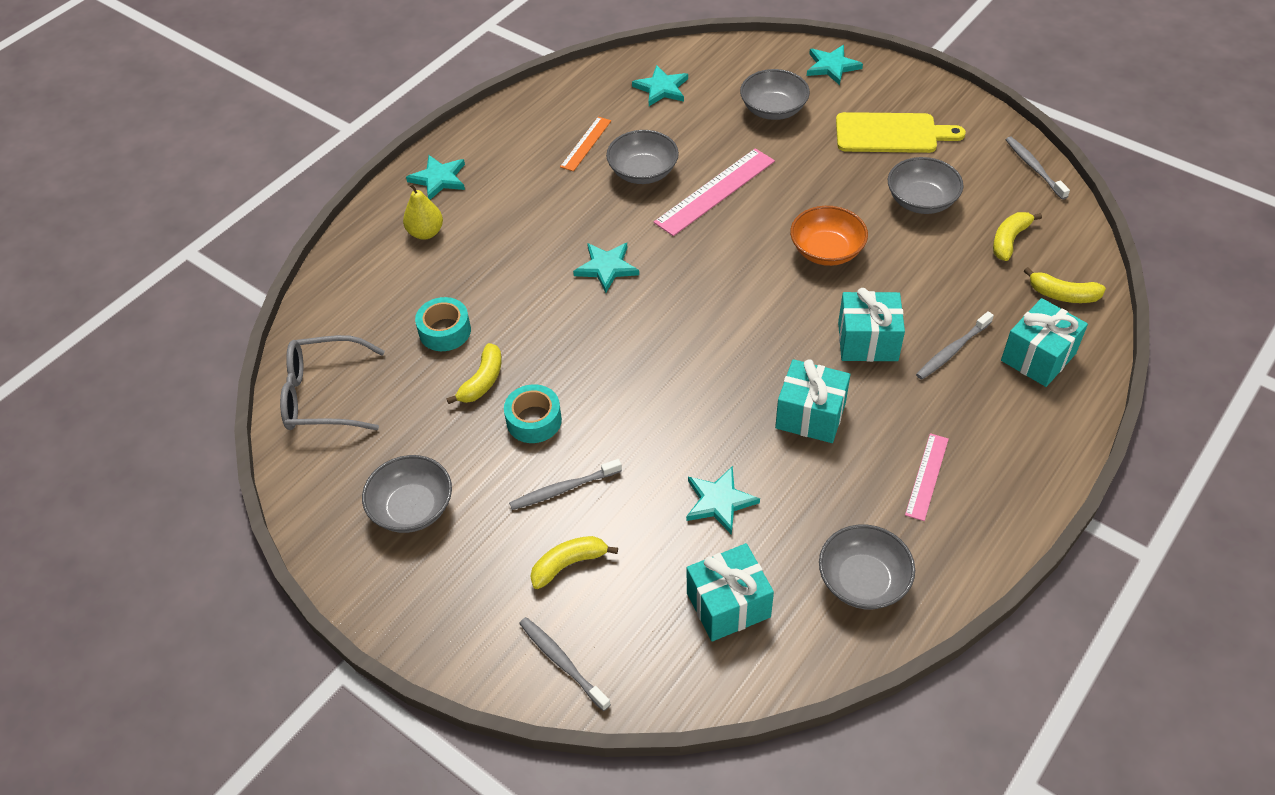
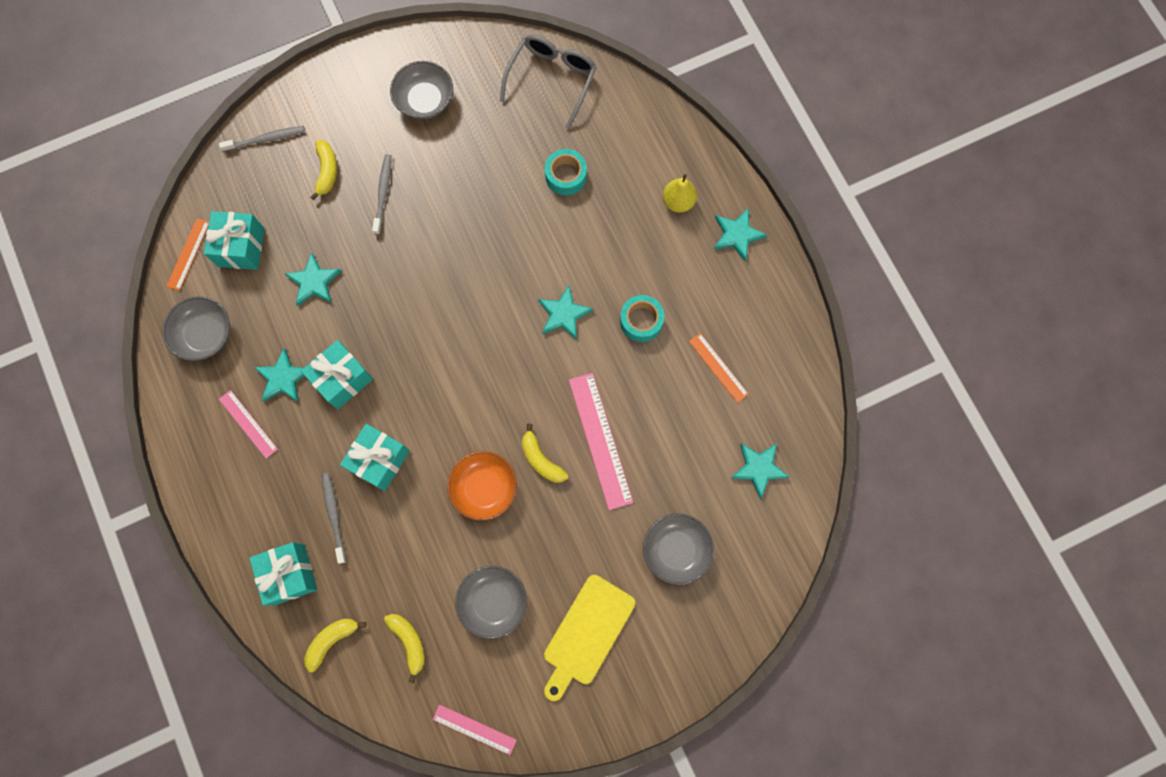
camera: 115 degrees right, 25 degrees up
(482, 381) = (504, 182): yellow banana -> yellow banana (541, 459)
(534, 420) = (449, 199): turquoise tape -> turquoise tape (641, 321)
(643, 172) = (656, 395): grey bowl -> none
(777, 662) = (188, 254): none -> orange ruler
(832, 66) = (707, 642): turquoise star -> turquoise star (283, 378)
(1034, 167) = (474, 729): grey toothbrush -> pink ruler

